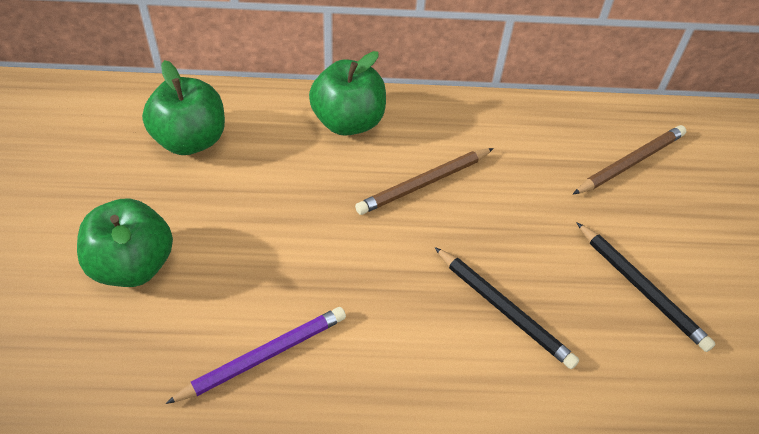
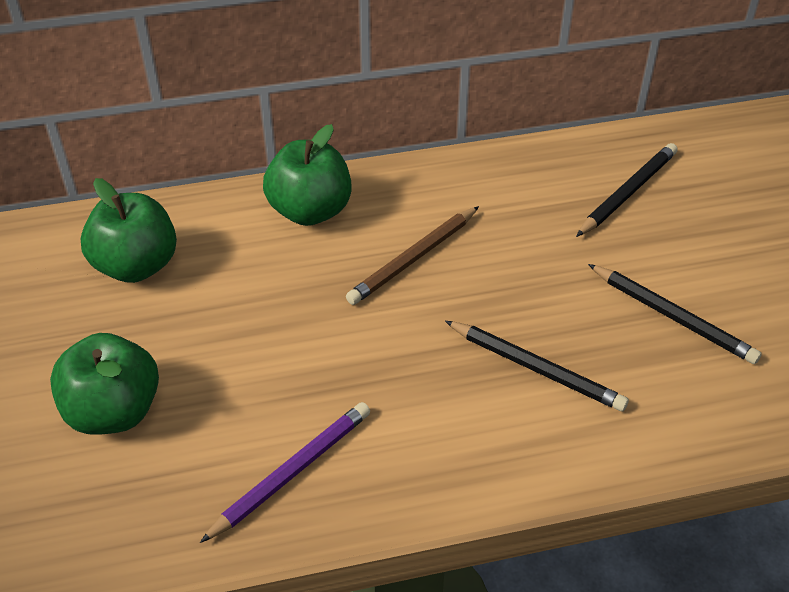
camera: 10 degrees left, 5 degrees down
(630, 162) = (627, 192): brown pencil -> black pencil

